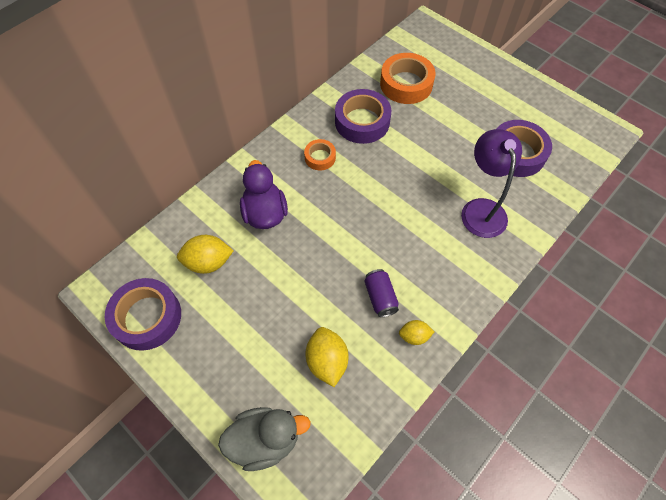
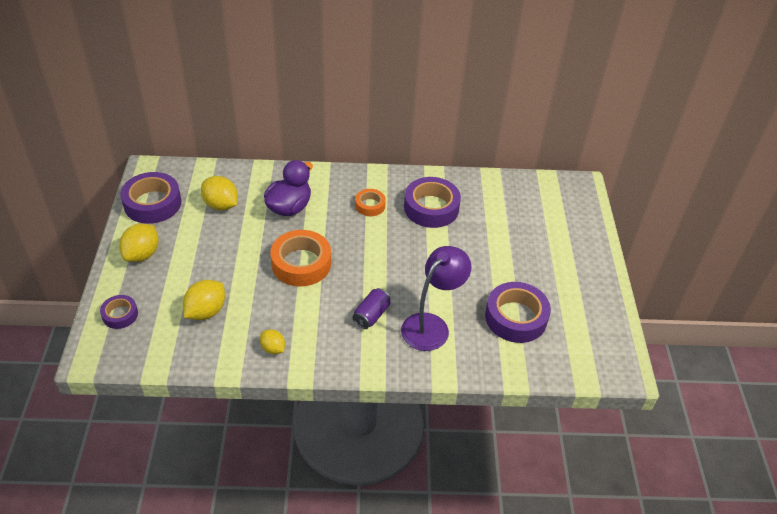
camera: 45 degrees right, 15 degrees down
(205, 370) = (142, 254): none -> yellow lemon
(265, 440) = (120, 315): grey duck -> purple tape
(380, 297) = (286, 310): purple can -> purple can (371, 315)
(406, 84) = (501, 210): orange tape -> orange tape (301, 263)

